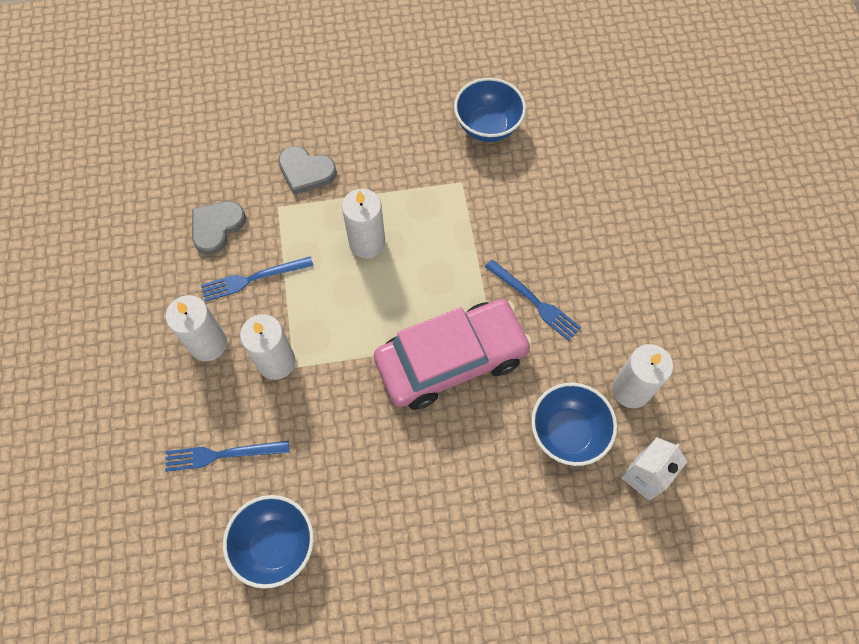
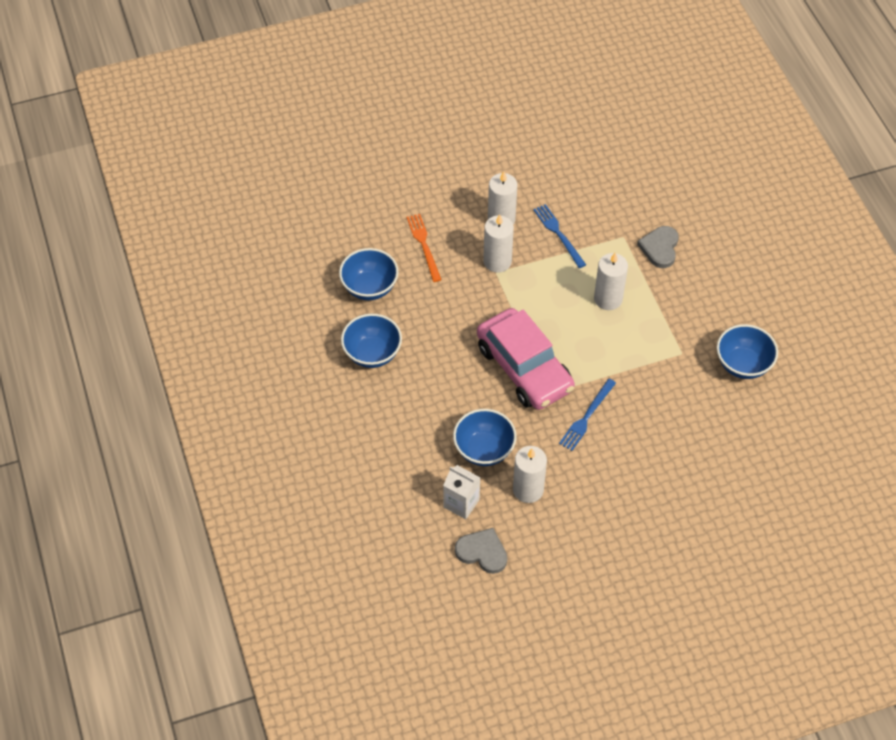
camera: 80 degrees right, 10 degrees down
(216, 227) = (595, 203): grey heart -> grey heart (482, 552)
(222, 455) = (424, 245): blue fork -> orange fork
(391, 559) = (372, 353): none -> blue bowl

